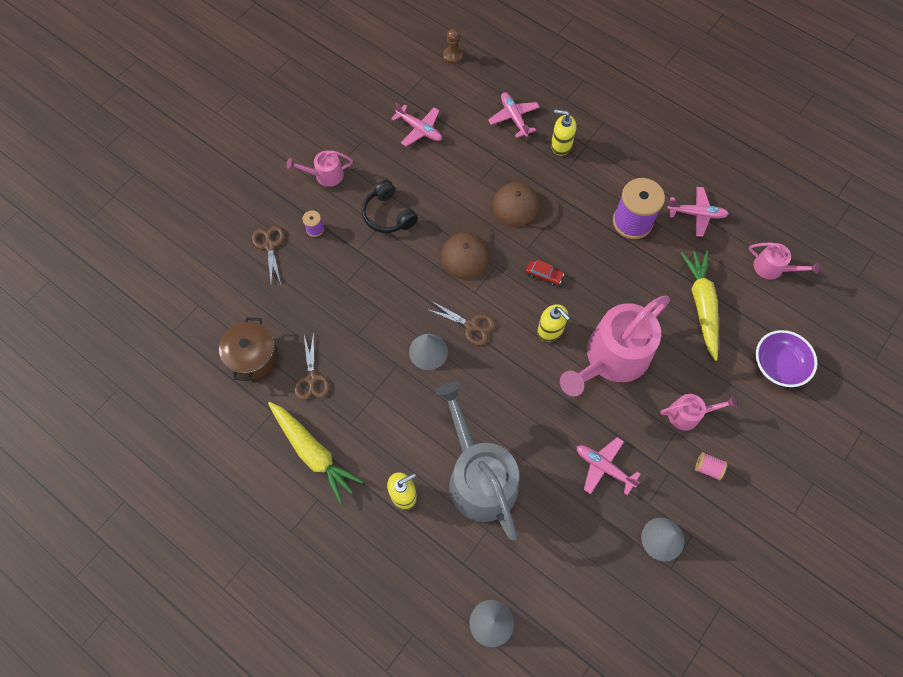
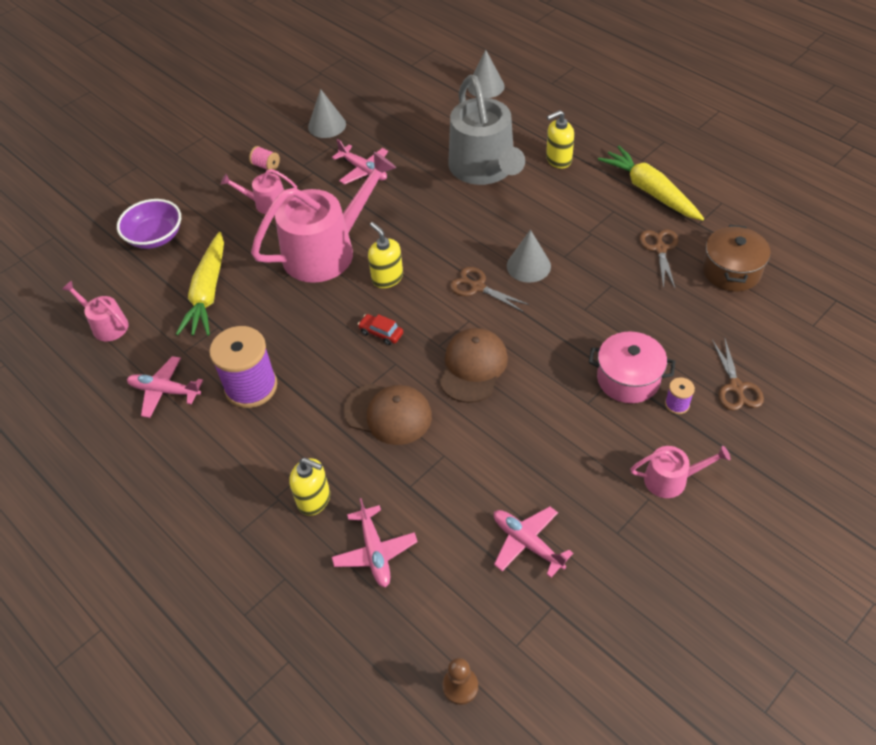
camera: 170 degrees left, 15 degrees down
(348, 247) = (628, 379): none -> pink pot
(388, 214) = (575, 417): black headphones -> none

